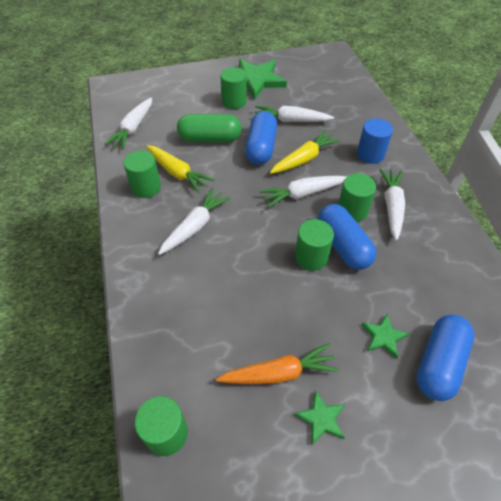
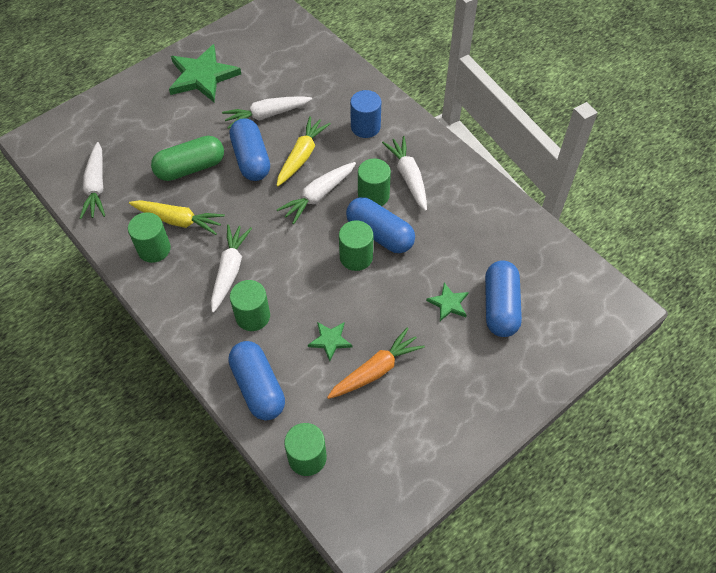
camera: 25 degrees left, 5 degrees up
(161, 339) = (258, 387): none -> blue capsule
(234, 101) = (192, 112): green cylinder -> green cylinder (253, 316)
(321, 418) = (426, 390): green star -> green star (330, 340)

